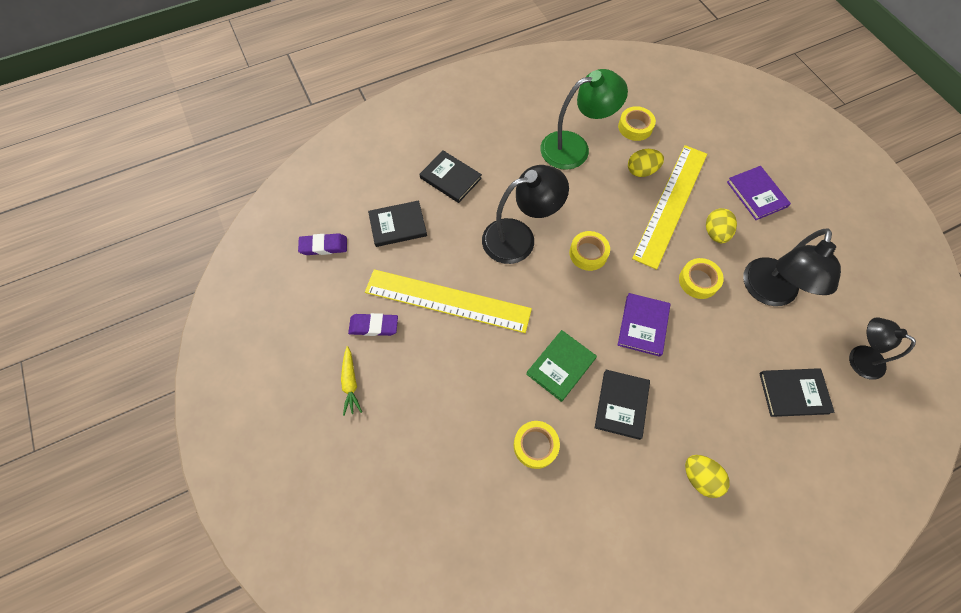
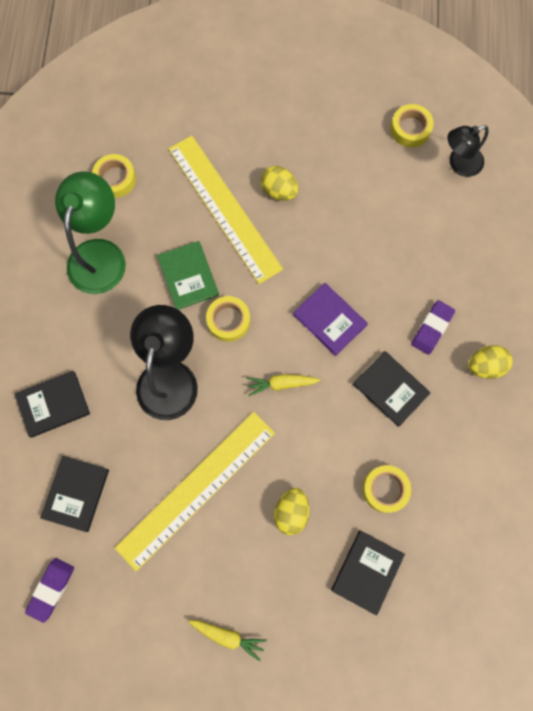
camera: 60 degrees left, 10 degrees up
(374, 326) = (179, 580): purple eraser -> purple eraser (432, 328)
(561, 366) = (326, 420): green book -> green book (188, 276)
(566, 317) = (281, 384): none -> yellow carrot
(641, 171) = (170, 209): yellow egg -> yellow egg (291, 512)
(698, 281) = (316, 241): yellow tape -> yellow tape (410, 129)
(756, 194) = (262, 125): purple book -> none
(768, 292) = (362, 190): black lamp -> none
(793, 393) = (459, 238): black book -> black book (367, 571)

